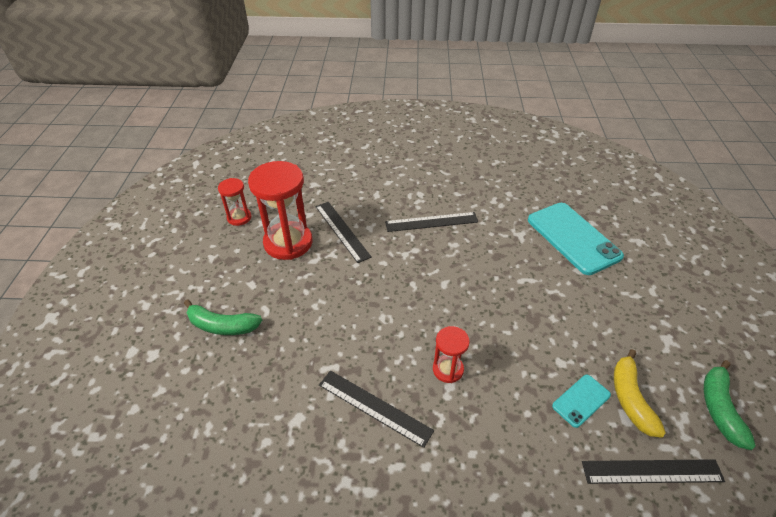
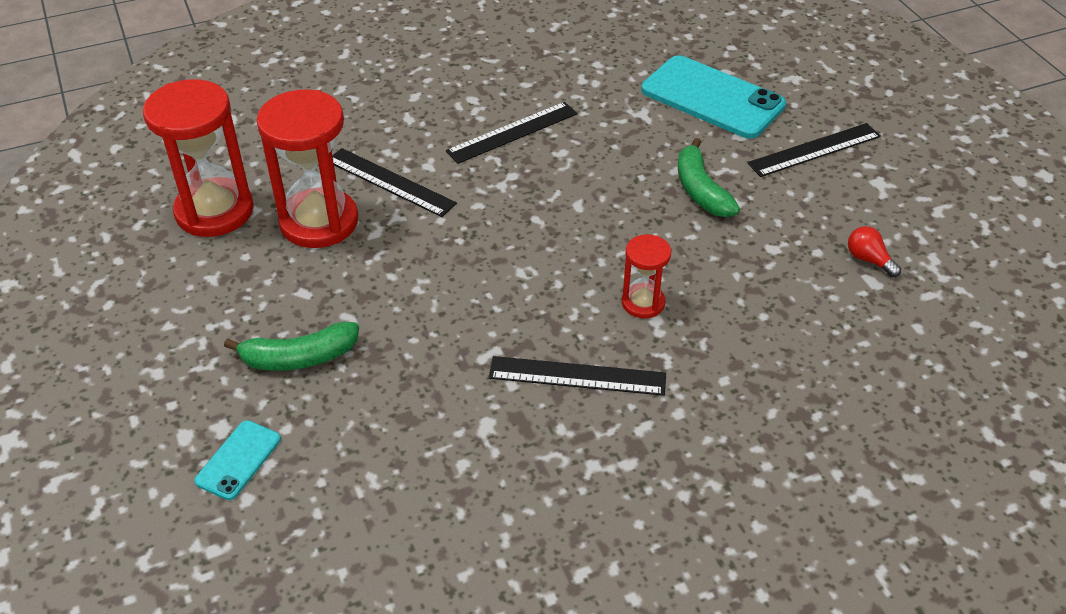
camera: 25 degrees left, 0 degrees up
(239, 217) = (214, 211): red hourglass -> red hourglass, size x1.93
(581, 400) = (816, 281): turquoise phone -> turquoise phone (238, 460)
(630, 399) = (869, 260): yellow banana -> red light bulb
(652, 472) = (925, 324): black ruler -> black ruler (814, 150)
(719, 408) = (965, 236): green banana -> green banana (700, 190)

